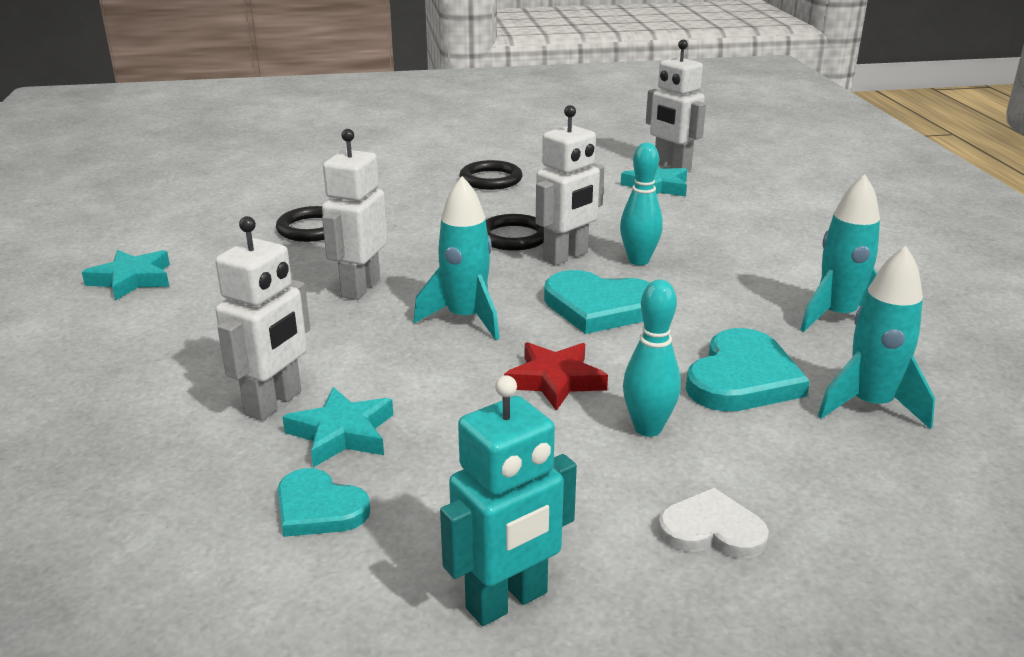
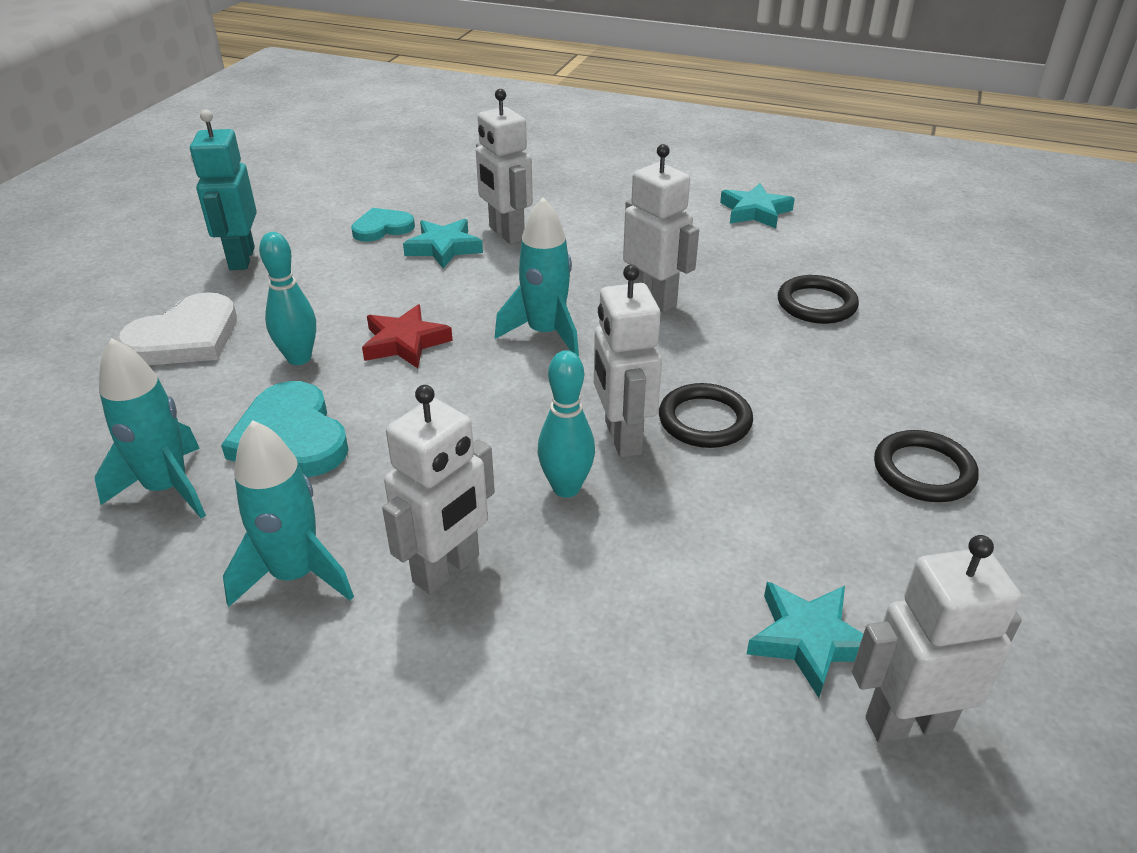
camera: 120 degrees right, 10 degrees up
(599, 307) = (492, 413): turquoise heart -> none
(712, 530) = (185, 338): white heart -> white heart, size x1.59
(755, 274) = (447, 569): none -> white robot

